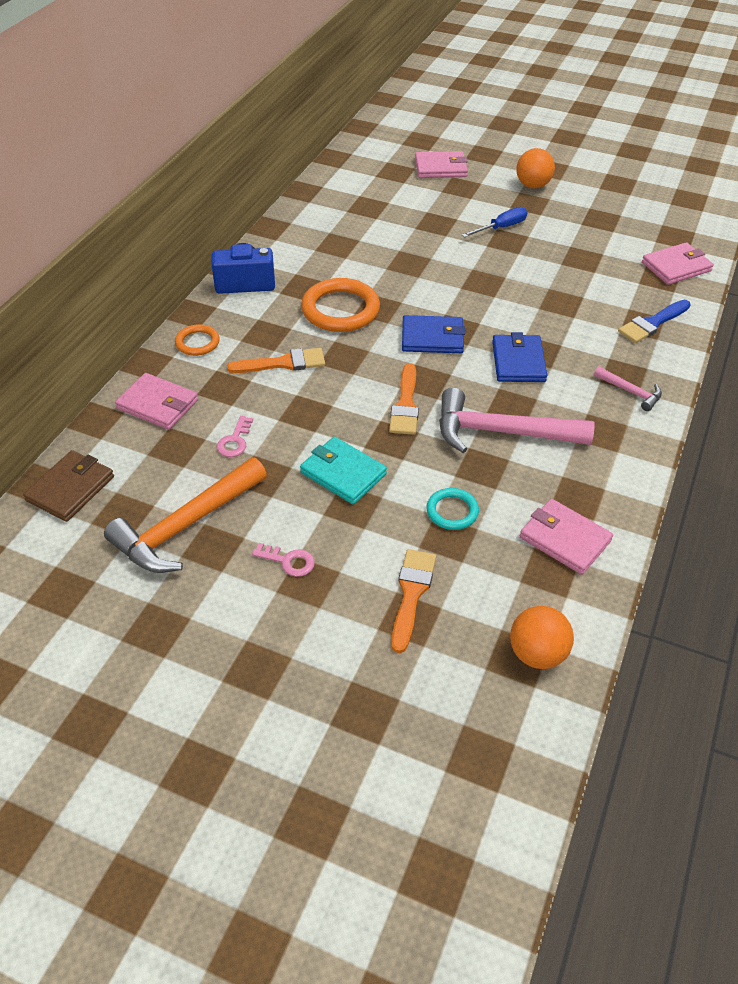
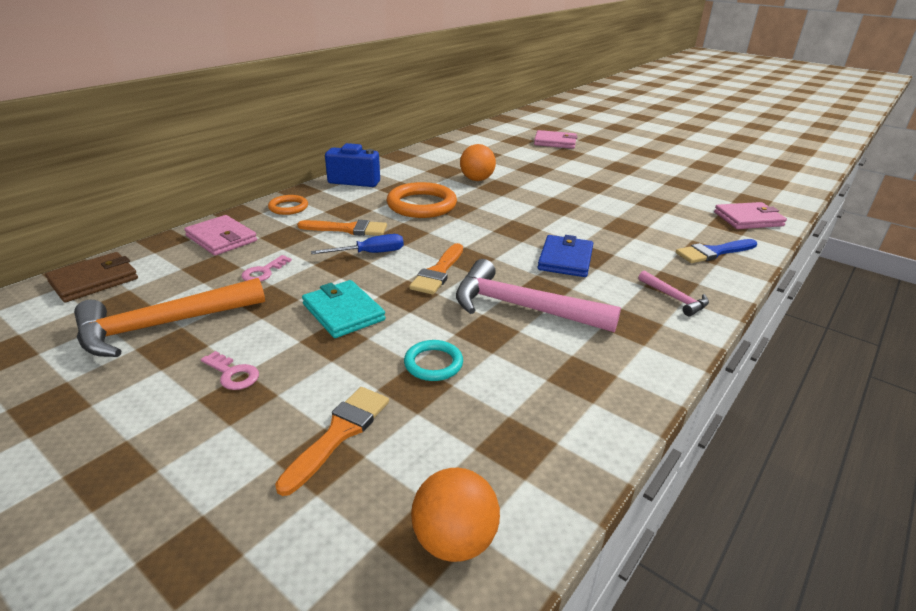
camera: 15 degrees right, 15 degrees down
(432, 338) = (491, 232): blue wallet -> none
(501, 227) = (590, 177): blue screwdriver -> blue screwdriver (370, 253)
(532, 185) = (628, 158): orange ball -> orange ball (477, 179)
(564, 539) = (549, 415): pink wallet -> none

